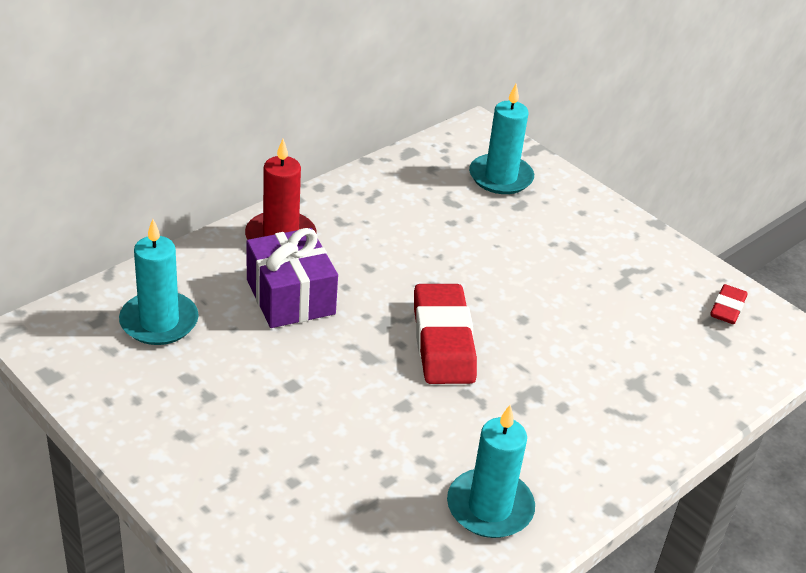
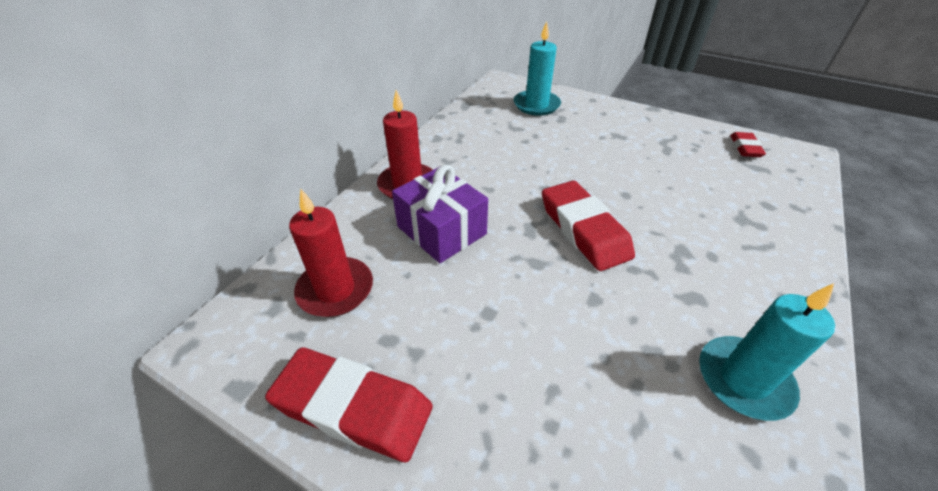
camera: 15 degrees left, 5 degrees up
(137, 417) = (353, 407): none -> red eraser
(159, 322) = (335, 289): turquoise candle -> red candle

